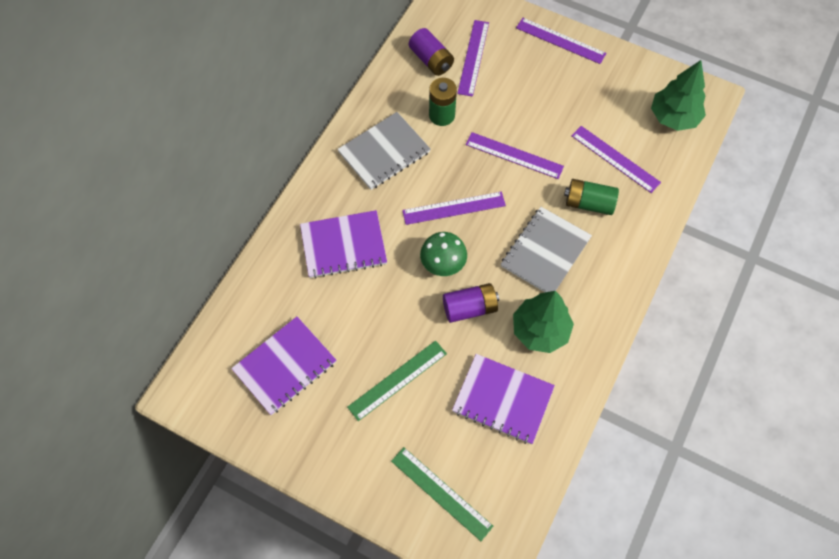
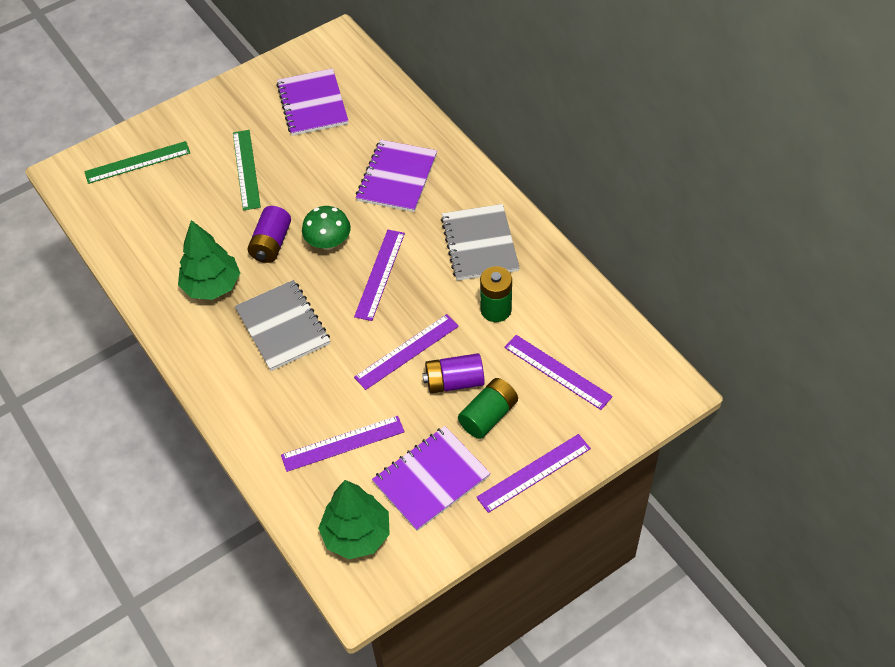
camera: 120 degrees right, 10 degrees down
(431, 60) = (575, 330): purple battery -> purple battery (454, 382)
(503, 399) = (175, 232): purple notebook -> purple notebook (431, 479)
(588, 203) = (308, 390): green battery -> green battery (488, 416)

